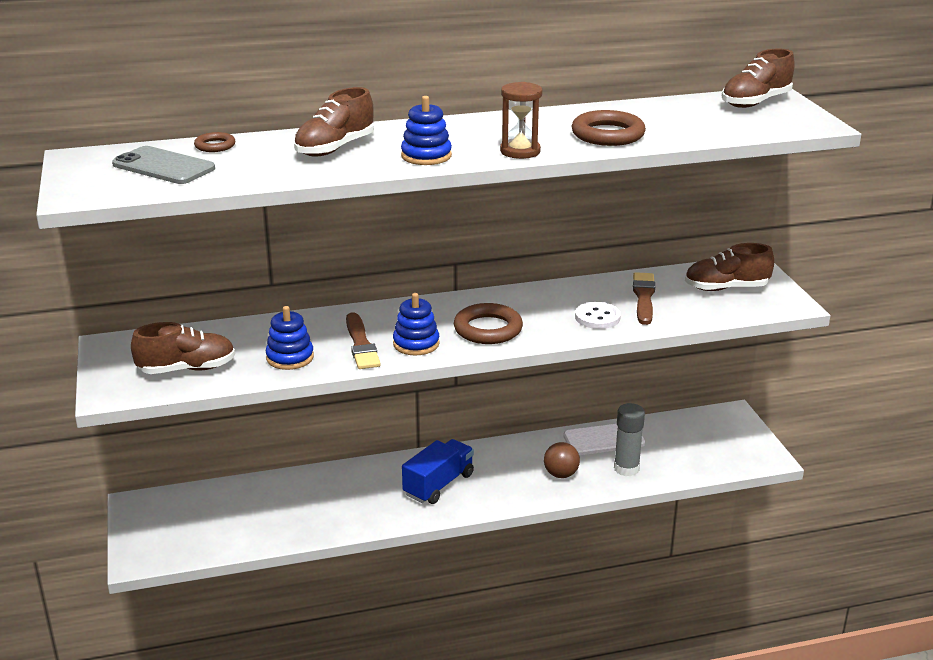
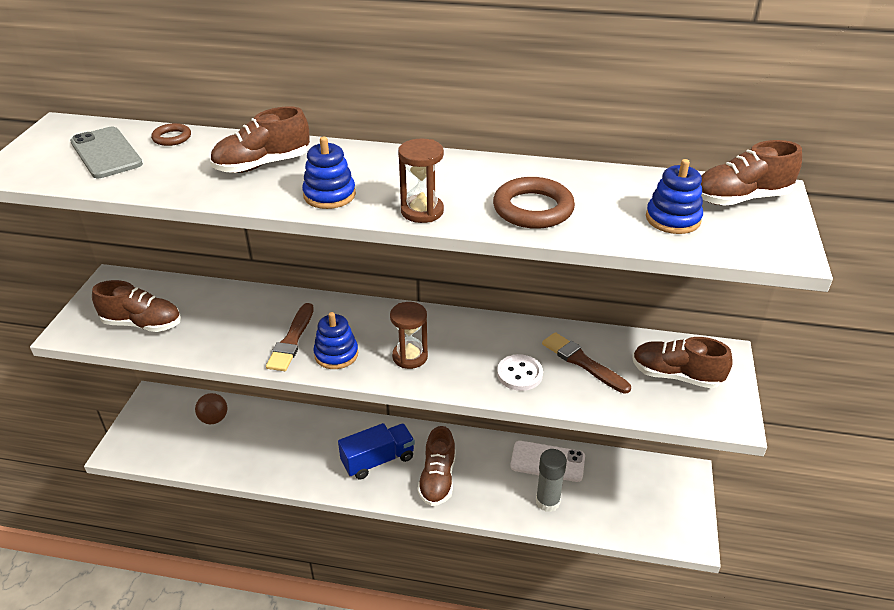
camera: 25 degrees right, 10 degrees up
(290, 357) = (226, 337): blue stacking toy -> blue stacking toy (673, 219)
(488, 329) = (410, 357): brown ring -> brown hourglass
(510, 482) = (438, 479): none -> brown shoe
(561, 474) = (485, 487): brown ball -> brown ball (214, 419)
(644, 297) = (583, 362): brown brush -> brown brush turned 75 degrees counterclockwise

